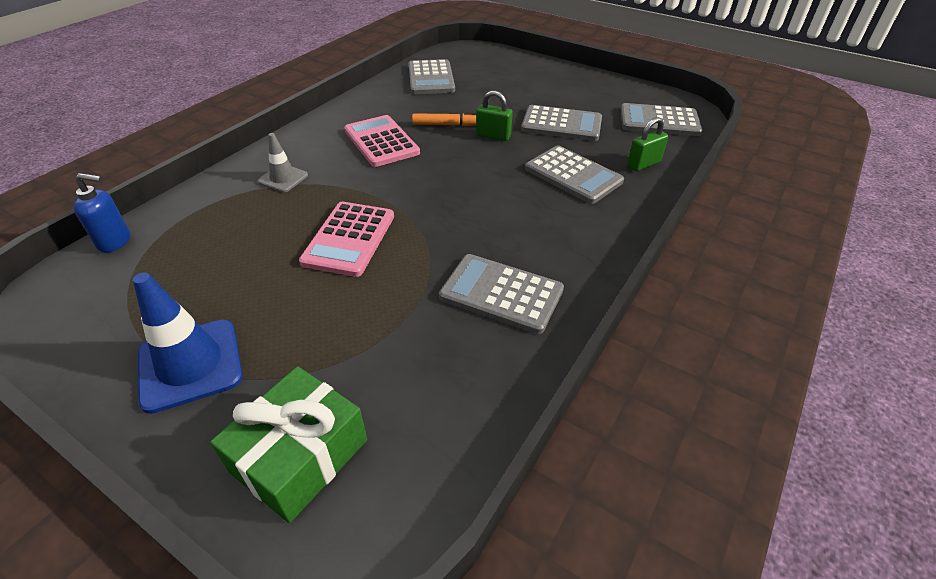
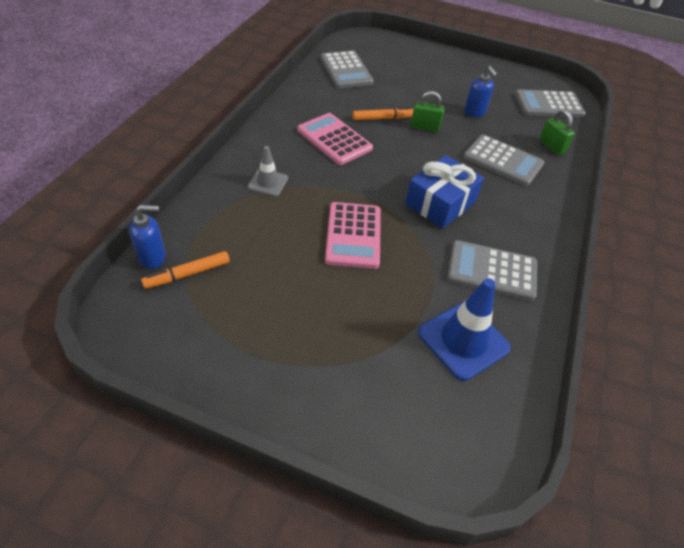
camera: 15 degrees left, 5 degrees up
(140, 261) = (187, 274): none -> orange marker
(190, 364) = (284, 359): blue traffic cone -> blue traffic cone (463, 340)
(300, 456) = (406, 418): green gift -> none
(472, 214) = (440, 203): none -> blue gift
(561, 124) = (474, 112): grey calculator -> blue soap dispenser
(643, 164) = (551, 146): green padlock -> green padlock turned 75 degrees counterclockwise

